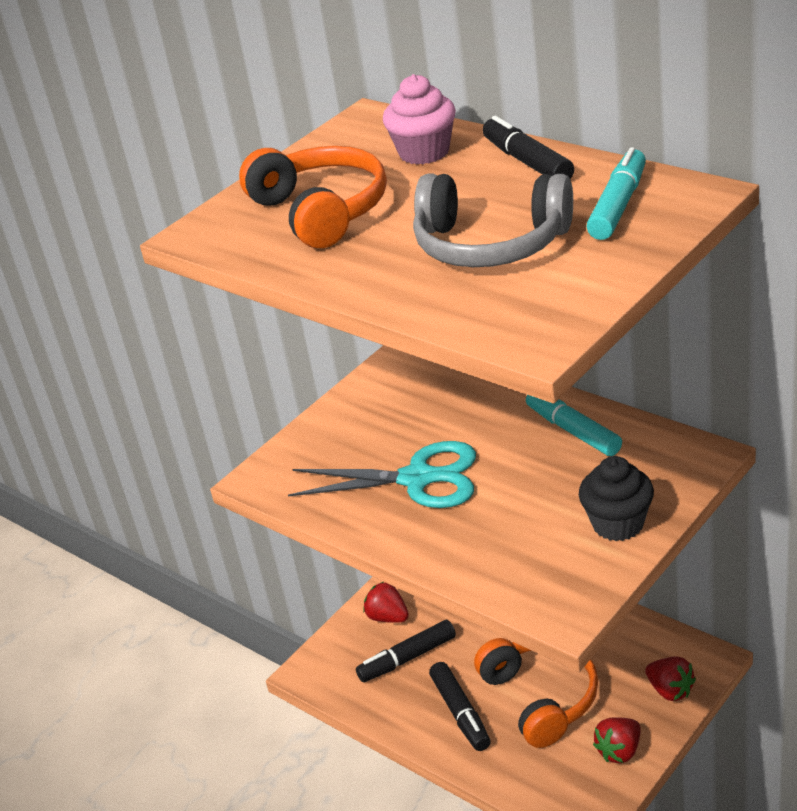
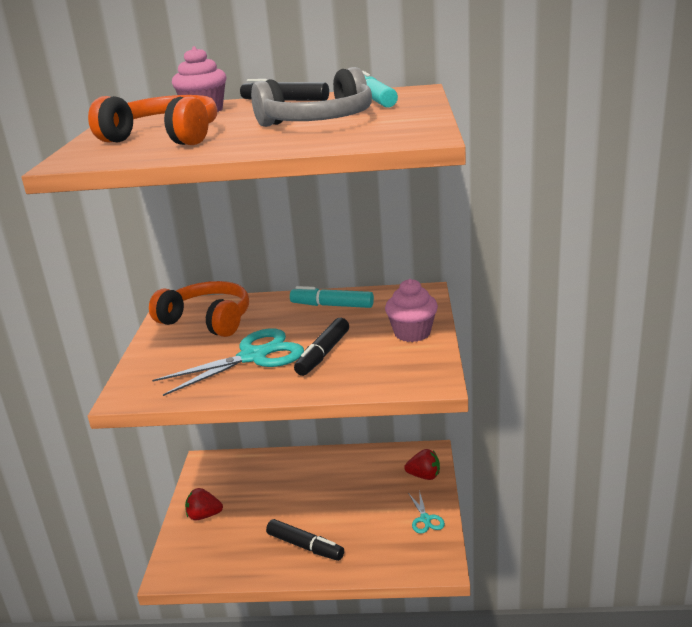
camera: 40 degrees left, 10 degrees down
(407, 658) = (239, 533): black marker -> black marker (323, 354)
(541, 698) = (351, 514): orange headphones -> orange headphones (207, 320)
(618, 524) = (412, 333): black cupcake -> pink cupcake
(619, 751) = (425, 519): red strawberry -> turquoise scissors

